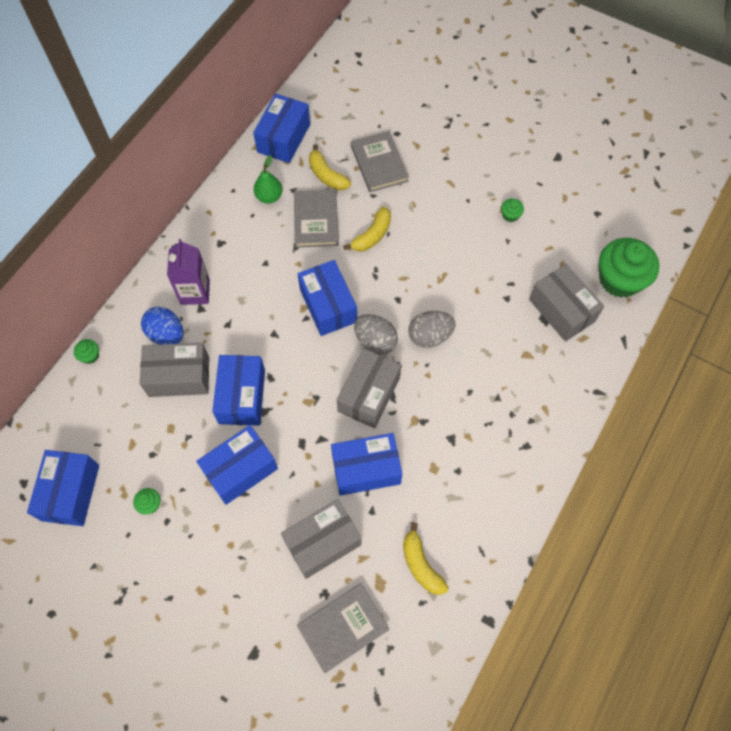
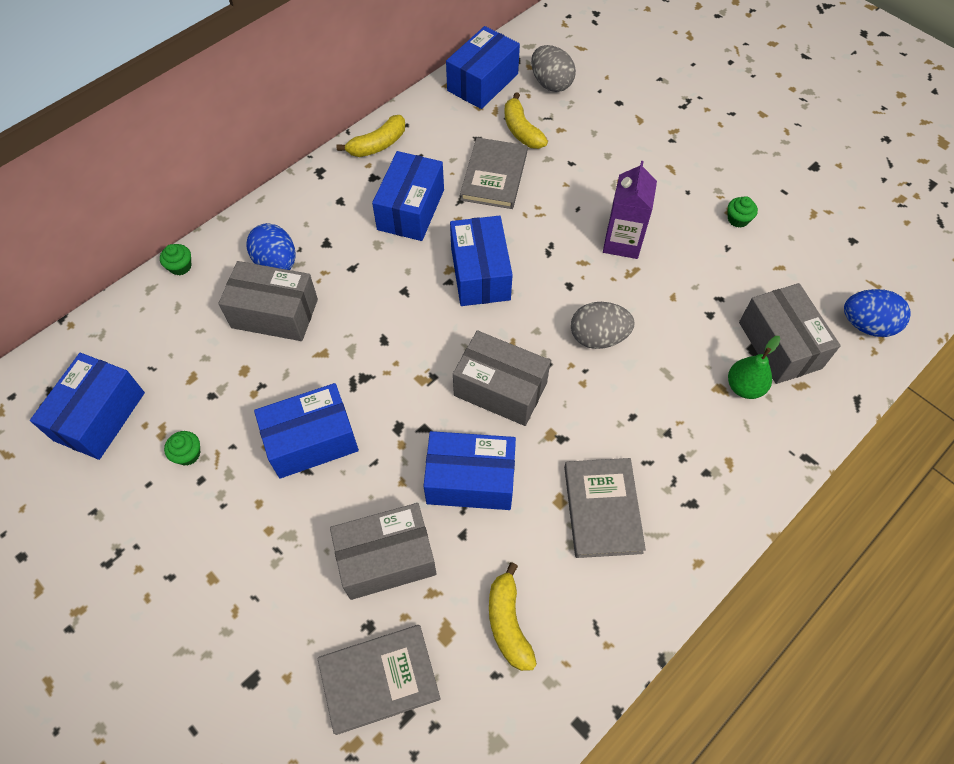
camera: 15 degrees right, 5 degrees down
(195, 292) = (326, 224): purple carton -> purple carton (622, 242)
(242, 396) = (342, 354): blue box -> blue box (411, 209)
(269, 196) = (446, 139): green pear -> green pear (744, 387)
(369, 394) = (500, 389): grey box -> grey box turned 75 degrees clockwise
(372, 235) = (557, 206): yellow banana -> yellow banana (378, 145)
(375, 341) = (527, 328): grey egg -> grey egg (551, 83)
(379, 163) = (588, 130): grey book -> grey book (602, 509)
(619, 279) = (866, 325): green cupcake -> blue egg

